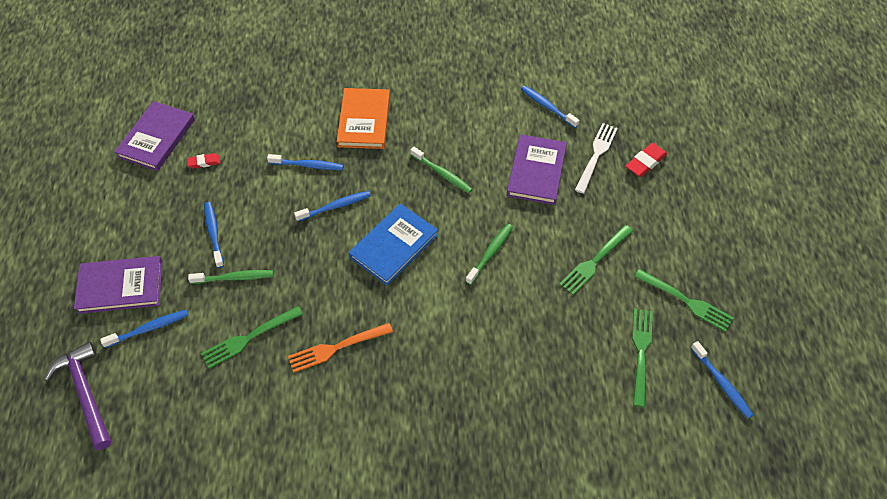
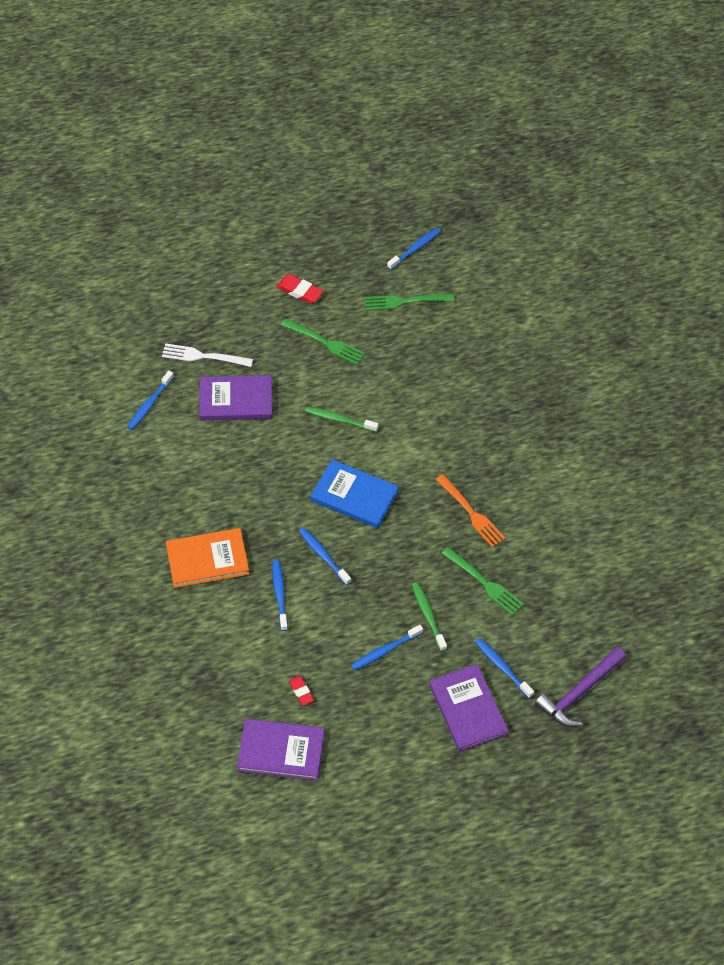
camera: 105 degrees left, 0 degrees up
(442, 174) = (259, 475): green toothbrush -> none
(645, 162) = (202, 318): red eraser -> red eraser (300, 291)
(686, 301) = (346, 276): green fork -> none

